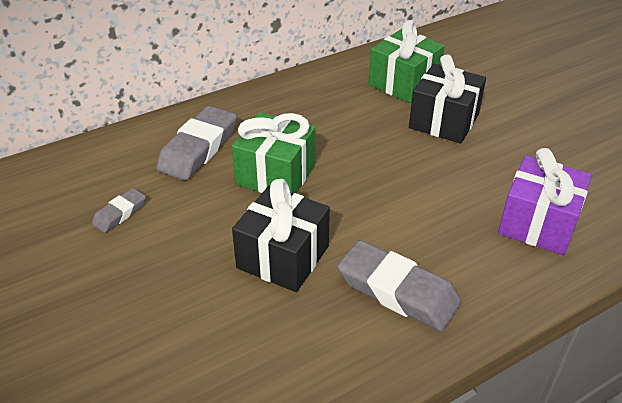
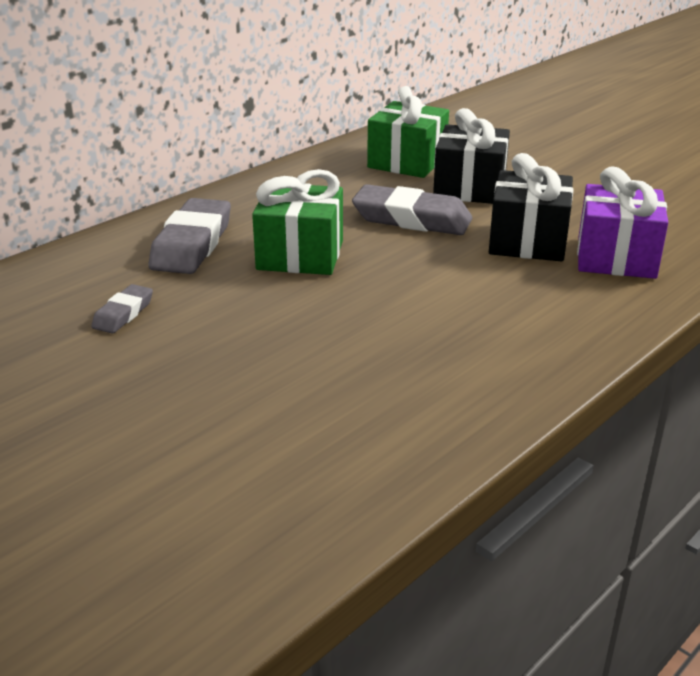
camera: 15 degrees left, 10 degrees down
(283, 257) = (348, 323): black gift -> black gift (527, 241)
(397, 291) = (496, 333): grey eraser -> grey eraser (412, 219)

